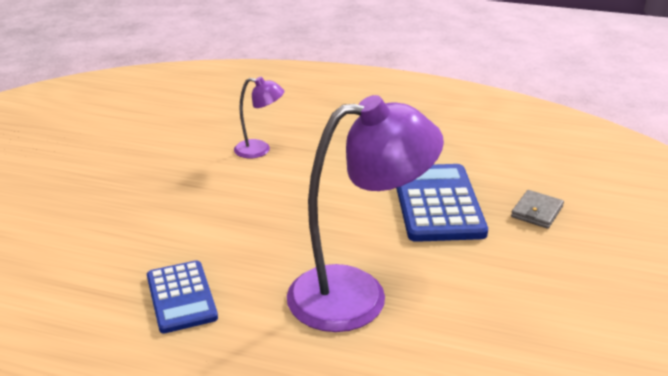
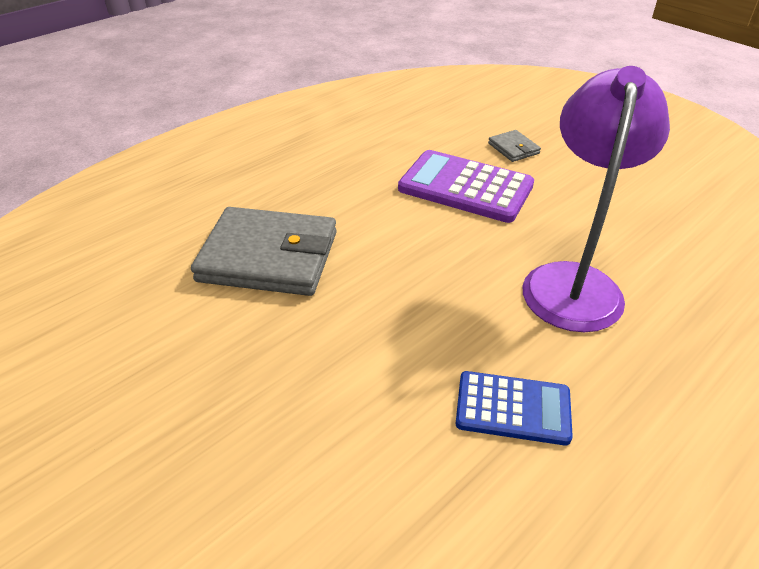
camera: 60 degrees left, 10 degrees up
(260, 150) = (269, 256): purple lamp -> grey wallet
(437, 203) = (465, 187): blue calculator -> purple calculator

